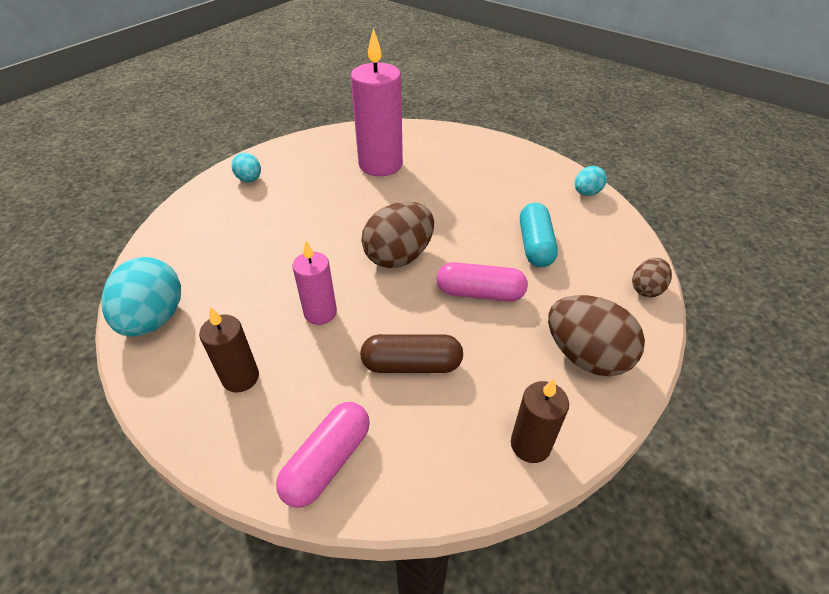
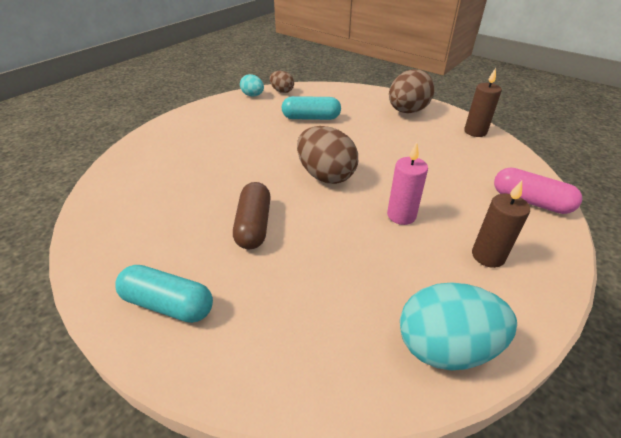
camera: 90 degrees left, 5 degrees down
(250, 179) = (168, 304): turquoise egg -> turquoise capsule
(380, 165) = (177, 189): pink candle -> none
(411, 364) = (437, 169): brown capsule -> brown capsule (253, 225)
(480, 293) = (363, 141): pink capsule -> none
(646, 289) = (350, 89): brown egg -> brown egg (282, 91)

